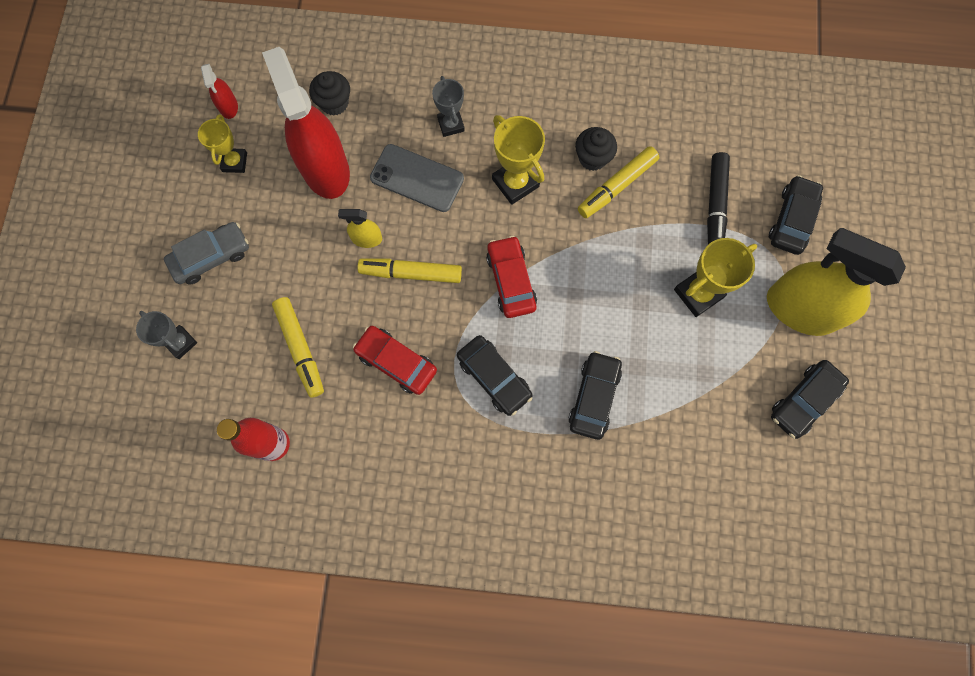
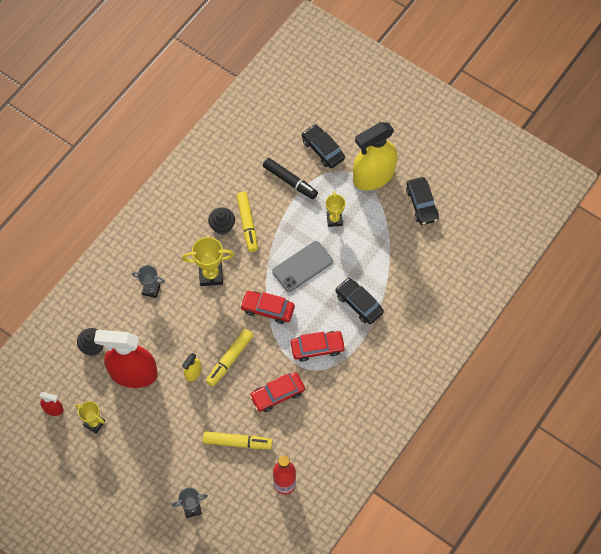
camera: 60 degrees left, 10 degrees down
(211, 257) = (148, 466): grey car -> none
(417, 178) = (173, 326): grey phone -> grey phone (302, 266)
(494, 377) = (317, 348): black car -> red car
(698, 293) = (334, 219): yellow trophy -> yellow trophy, size x0.66

